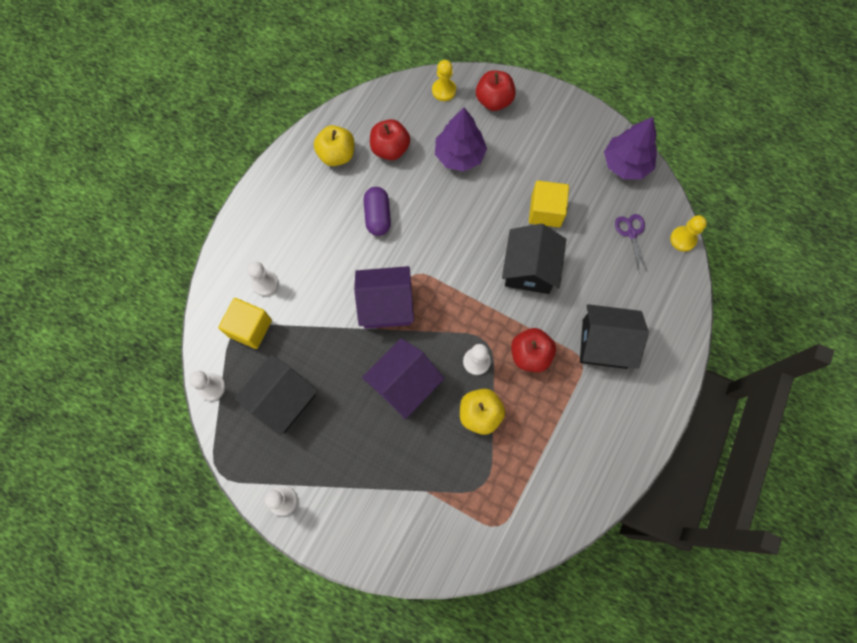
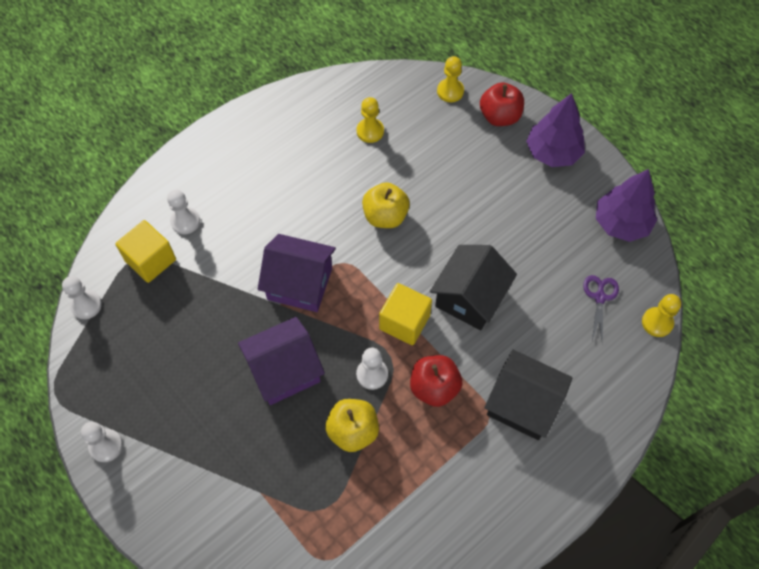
camera: 20 degrees right, 10 degrees down
(282, 400) = (151, 342): black house -> none
(337, 155) = (312, 120): yellow apple -> yellow apple (385, 216)
(378, 216) = (329, 193): purple capsule -> none
(390, 149) = (370, 131): red apple -> yellow pawn
(459, 155) = (440, 159): purple tree -> purple tree (552, 153)
(545, 211) = (511, 244): yellow cube -> yellow cube (404, 322)

